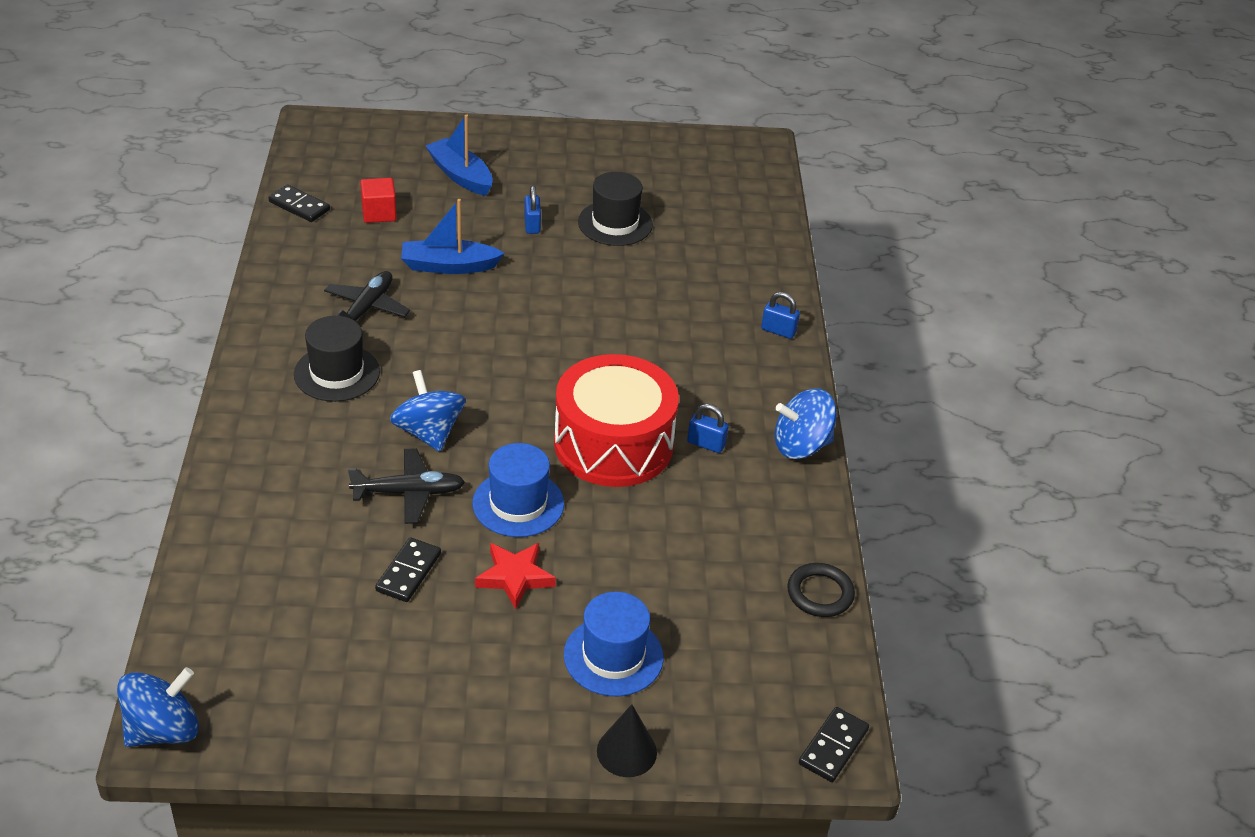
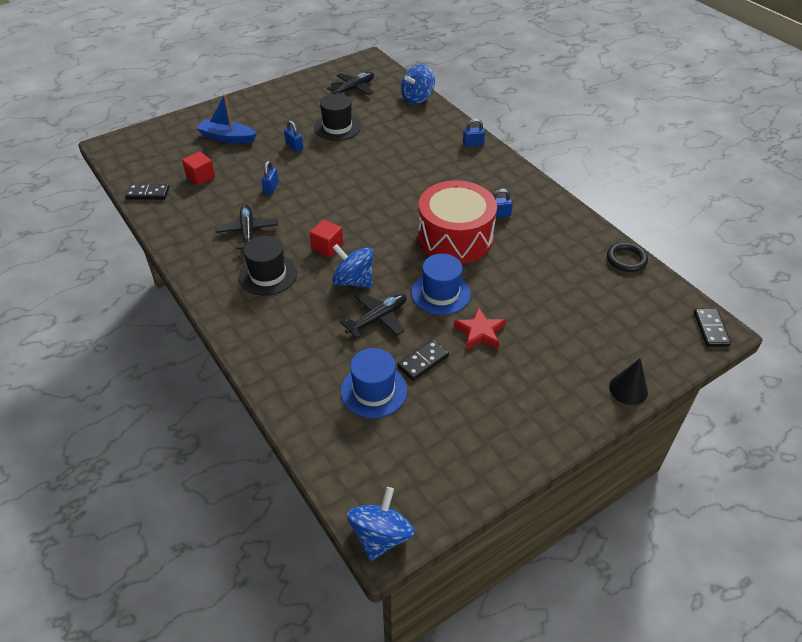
camera: 30 degrees left, 5 degrees up
(408, 572) = (423, 361): black domino -> black domino turned 60 degrees clockwise
(440, 375) = (327, 247): none -> red cube
(448, 266) = (271, 188): blue boat -> blue padlock
(613, 656) = (570, 345): blue hat -> blue hat (374, 390)
(693, 179) = (353, 89): none -> black plane
(801, 445) = (542, 193): blue spinning top -> blue spinning top (417, 98)

